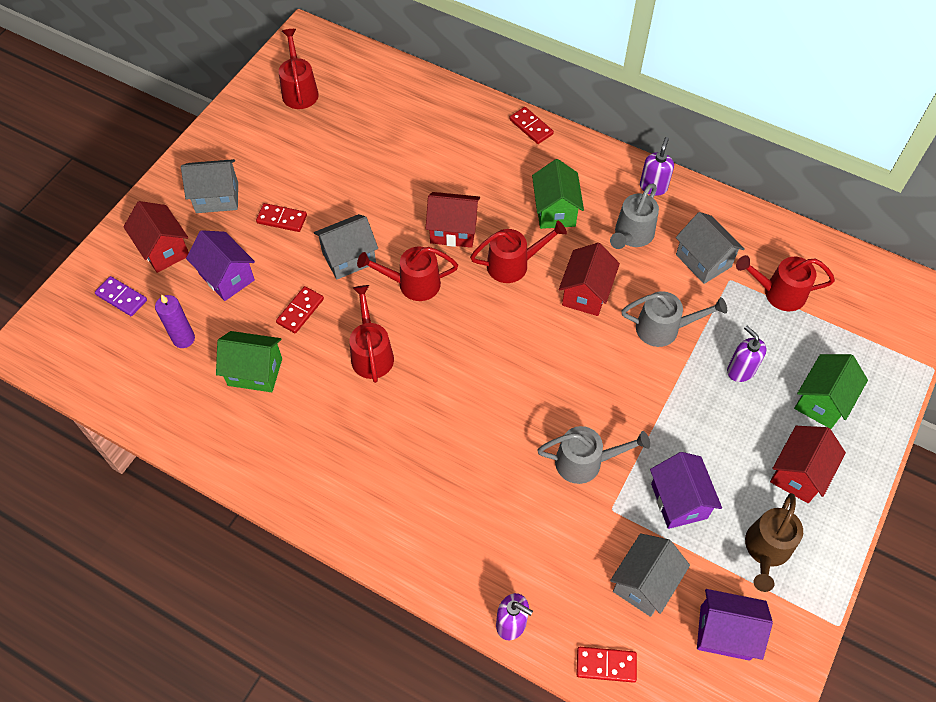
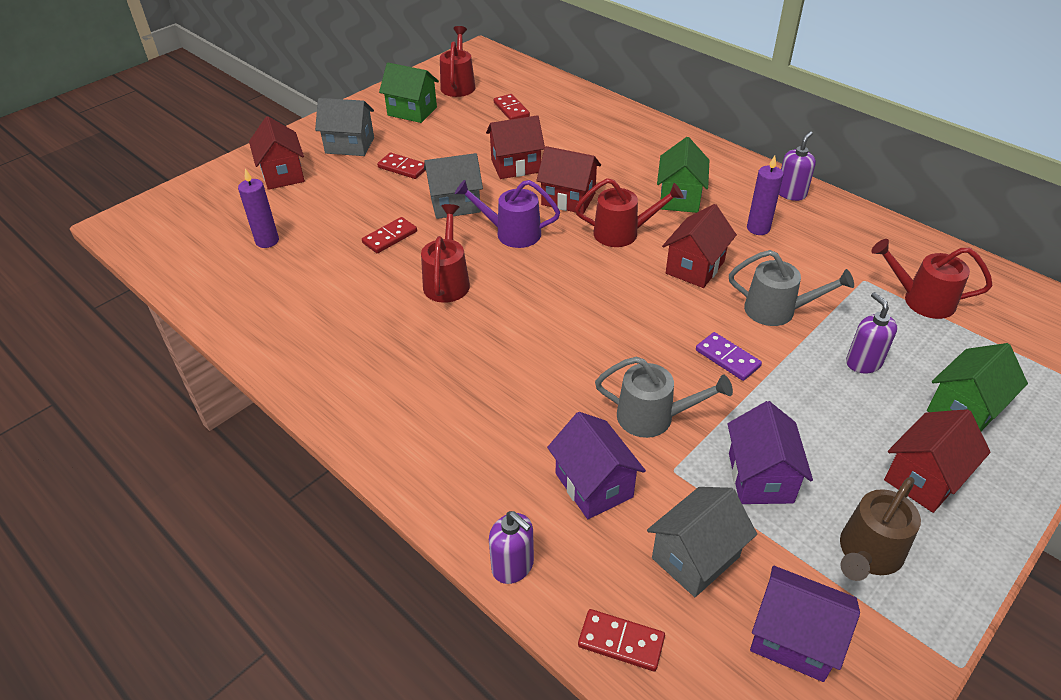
camera: 15 degrees right, 15 degrees down
(121, 297) = (226, 202): purple domino -> purple domino (727, 358)
(227, 277) = (331, 202): purple house -> purple house (594, 485)
(255, 372) = (323, 277): green house -> green house (412, 111)
(392, 196) = (516, 166): none -> red house
(412, 284) = (511, 233): red watering can -> purple watering can
(531, 127) = (673, 134): red domino -> red domino (511, 109)
(631, 236) = (758, 228): grey watering can -> purple candle
(703, 260) = (835, 260): grey house -> none

